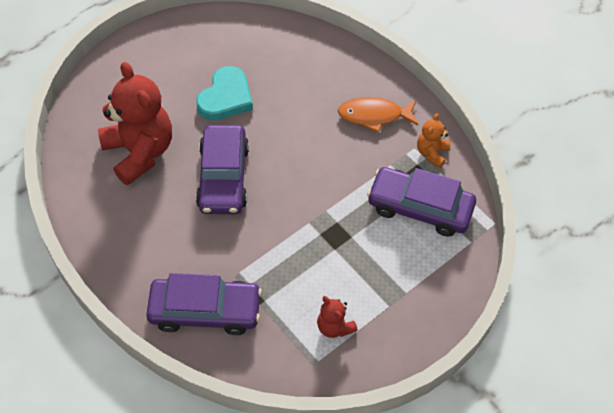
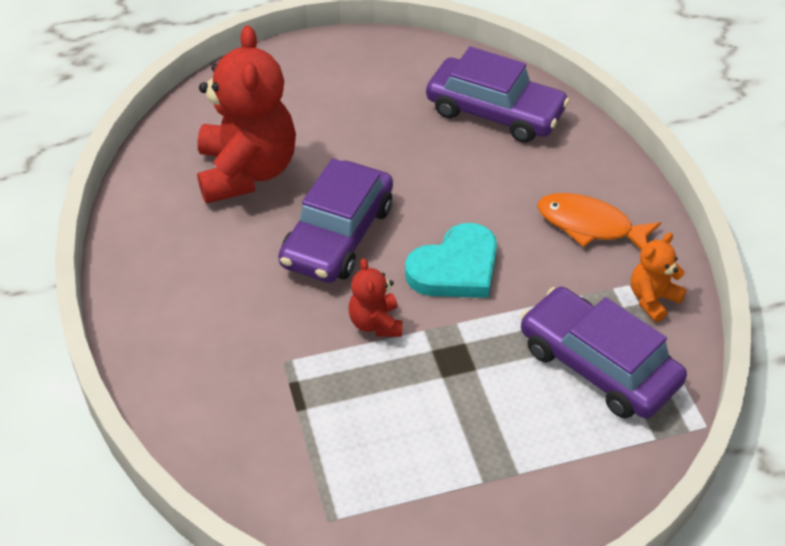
camera: 25 degrees right, 10 degrees down
(205, 311) = (218, 392): purple car -> purple car (495, 112)
(226, 97) = (394, 143): turquoise heart -> turquoise heart (455, 268)
(334, 327) = (387, 480): red teddy bear -> red teddy bear (375, 323)

